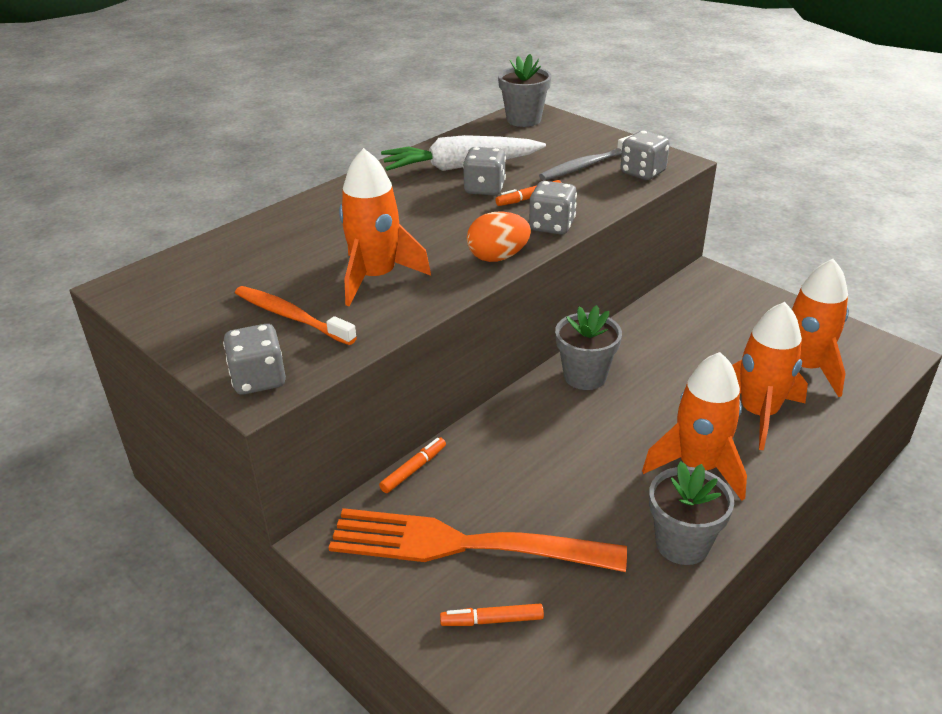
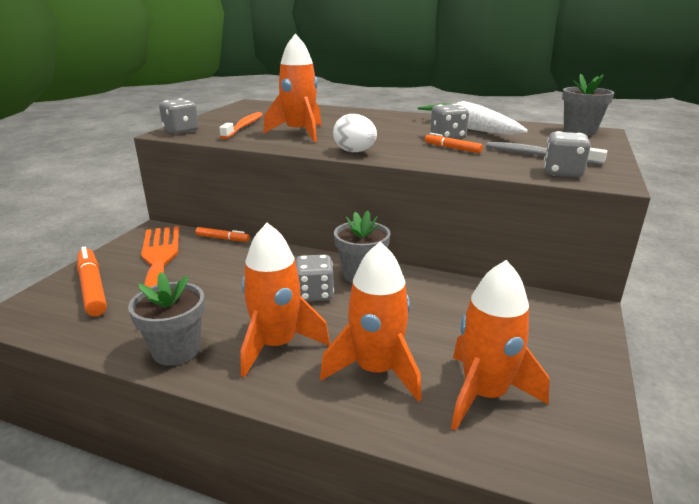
camera: 65 degrees right, 10 degrees down
(492, 620) = (92, 287): orange marker -> orange marker, size x1.78
(498, 257) = (355, 152): orange egg -> white egg
(552, 226) = (419, 158): grey dice -> grey dice (314, 294)

